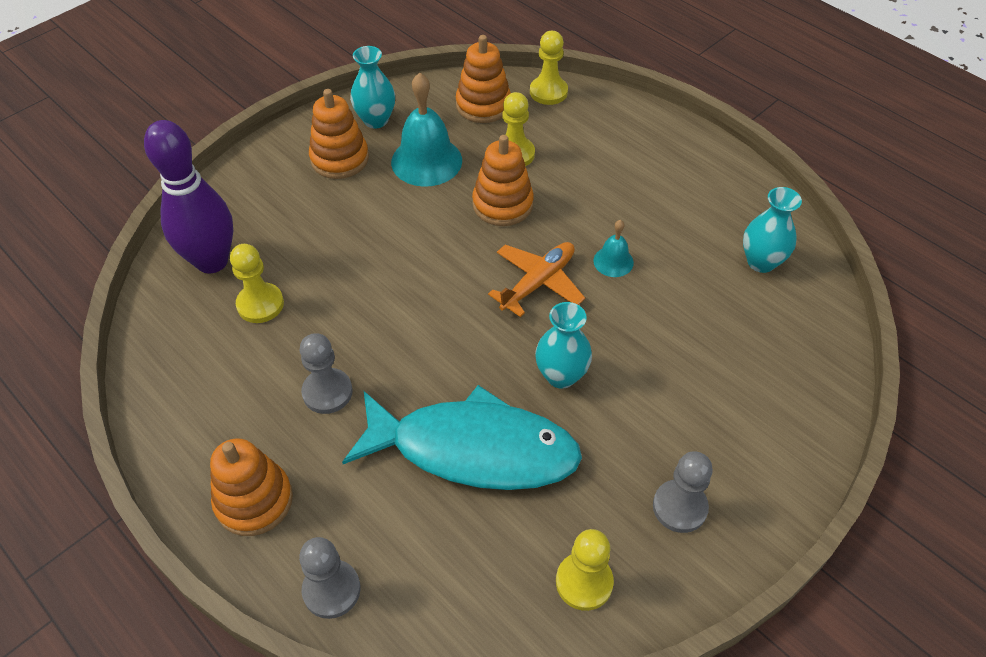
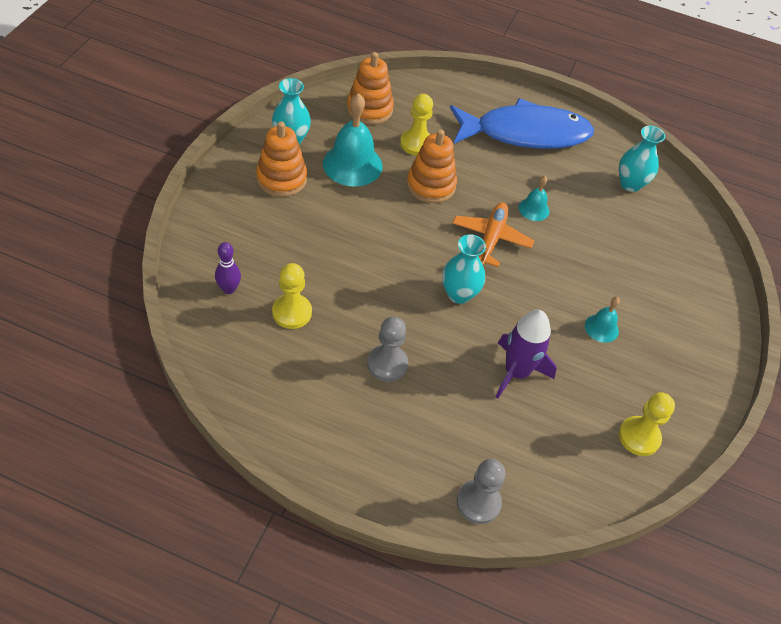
camera: 30 degrees left, 0 degrees up
(212, 261) = (229, 289): purple bowling pin -> purple bowling pin, size x0.45
(254, 500) = (383, 460): orange stacking toy -> none
(473, 449) = (516, 372): turquoise fish -> purple rocket
(548, 92) = (413, 88): yellow pawn -> none
(561, 375) = (545, 302): turquoise vase -> turquoise vase (459, 294)
(615, 428) = (601, 328): none -> turquoise bell
(656, 171) = (525, 133): none -> blue fish
(679, 507) = (670, 368): grey pawn -> none

